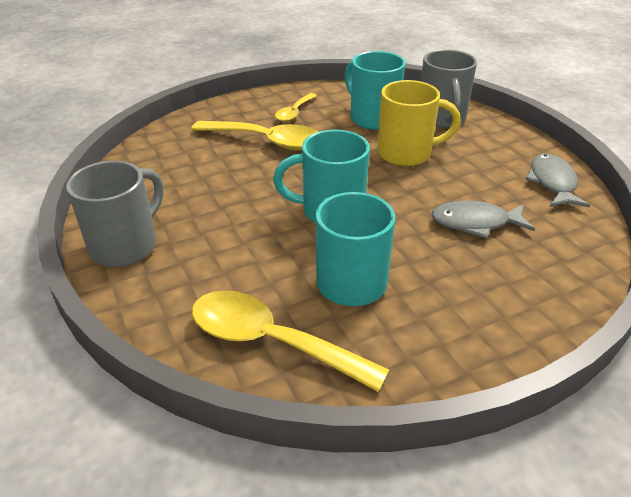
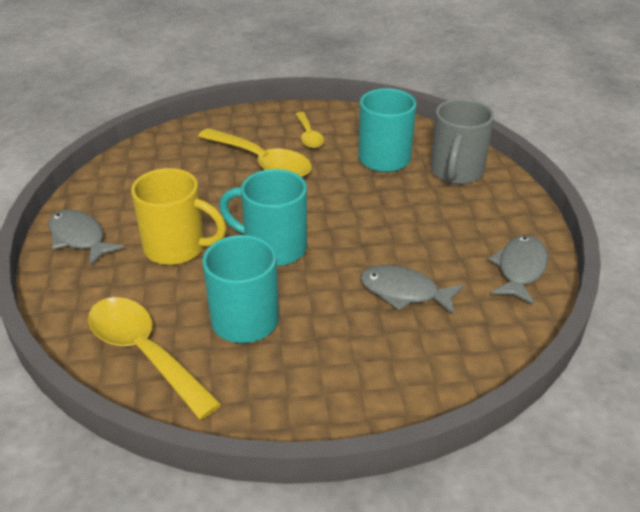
camera: 20 degrees right, 0 degrees up
(126, 245) = (79, 238): grey mug -> grey fish
(294, 112) = (308, 136): yellow spoon -> yellow spoon turned 60 degrees counterclockwise
(406, 153) = (389, 204): yellow mug -> yellow mug (177, 248)

